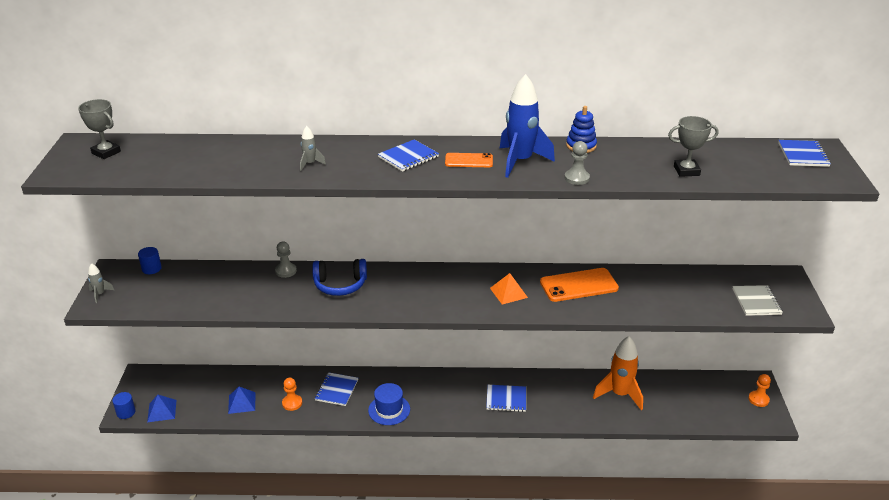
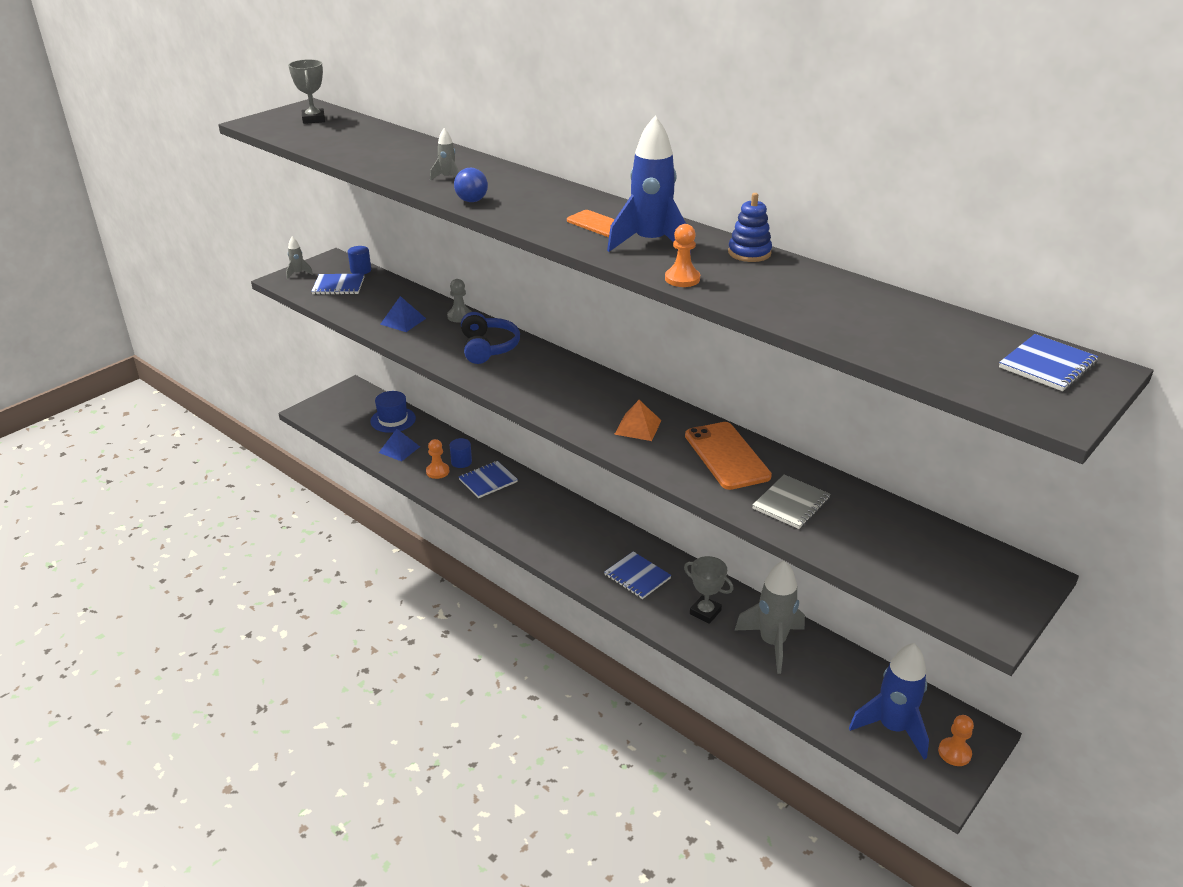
camera: 40 degrees right, 0 degrees up
(126, 412) = (308, 411): blue cylinder -> blue cylinder (461, 462)
(162, 411) = (334, 423): blue pyramid -> blue pyramid (403, 321)
(340, 285) = (488, 348): blue headphones -> blue headphones turned 135 degrees counterclockwise
(359, 175) = (472, 201): none -> blue ball
(389, 410) = (512, 523): blue hat -> blue hat (393, 420)
(408, 157) = (545, 202): blue notebook -> blue notebook (338, 286)
(577, 178) = (682, 279): grey pawn -> orange pawn
(578, 285) = (727, 456): orange phone -> orange phone turned 45 degrees clockwise
(619, 394) = (772, 643): orange rocket -> grey rocket
(686, 171) = (834, 320): grey trophy -> grey trophy (705, 612)
(721, 404) = (892, 728): none -> blue rocket
(756, 302) = (936, 580): grey notebook -> grey notebook (791, 503)

